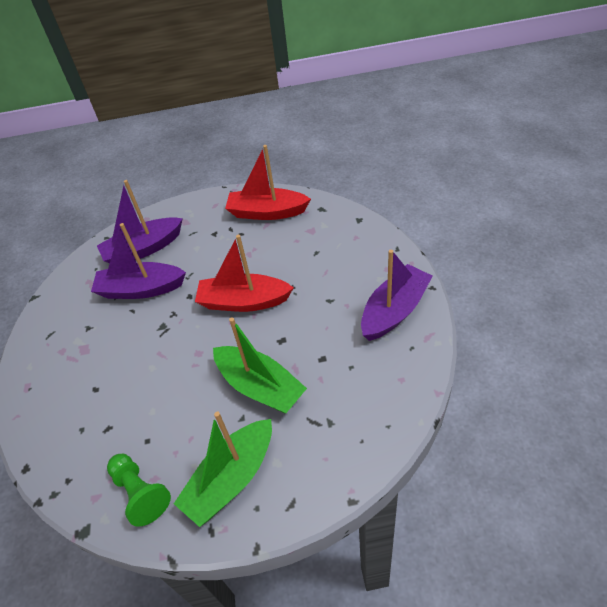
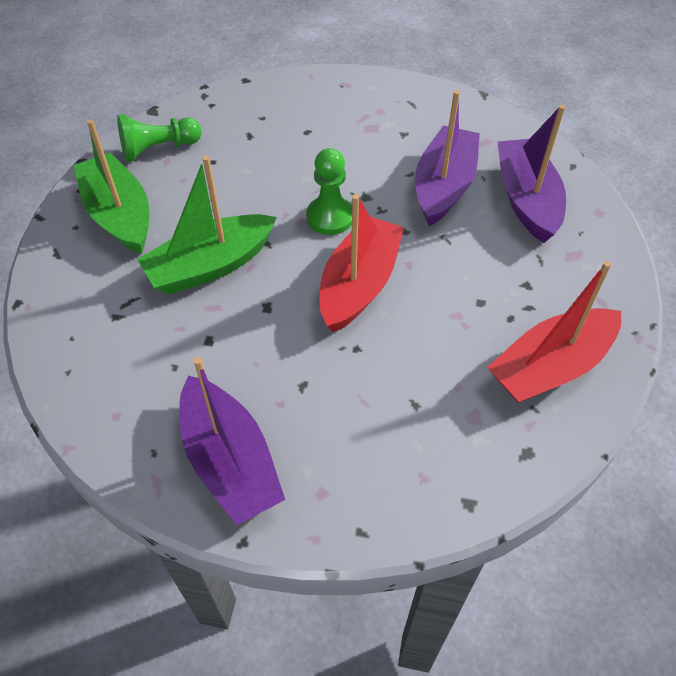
camera: 105 degrees right, 5 degrees up
(189, 337) = (330, 217): none -> green pawn
(267, 212) = (550, 367): red boat -> red boat turned 150 degrees counterclockwise

